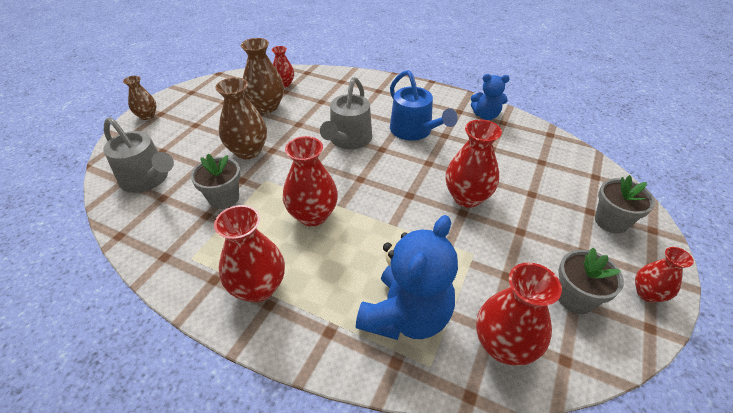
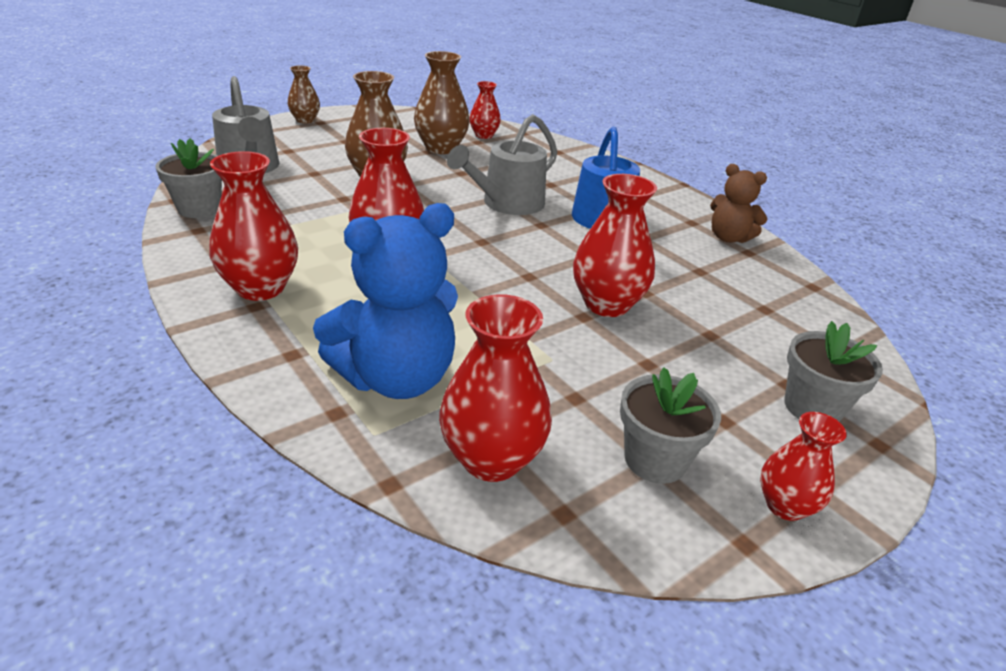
camera: 25 degrees right, 10 degrees down
(224, 198) = (308, 206): grey flower pot -> grey flower pot (199, 209)
(486, 115) = (728, 238): blue teddy bear -> brown teddy bear

